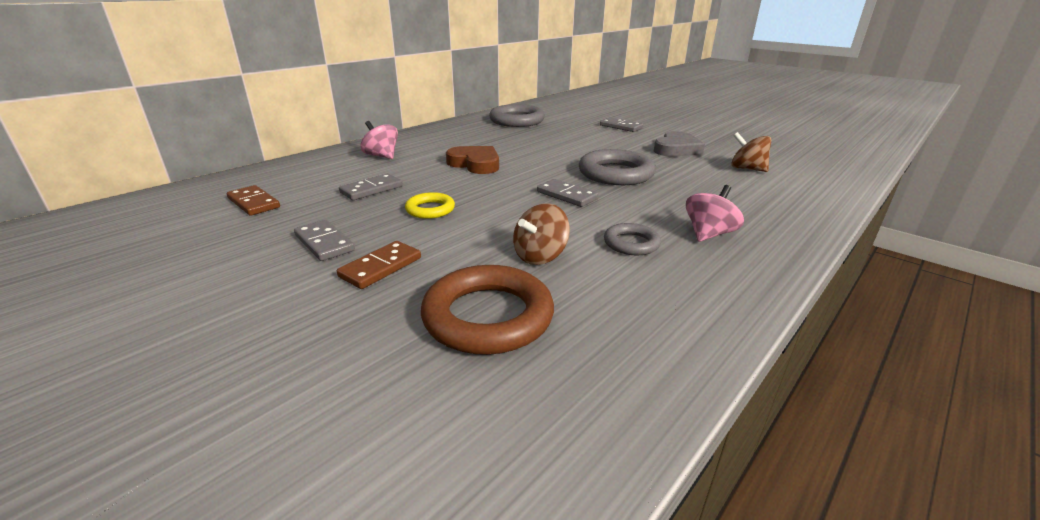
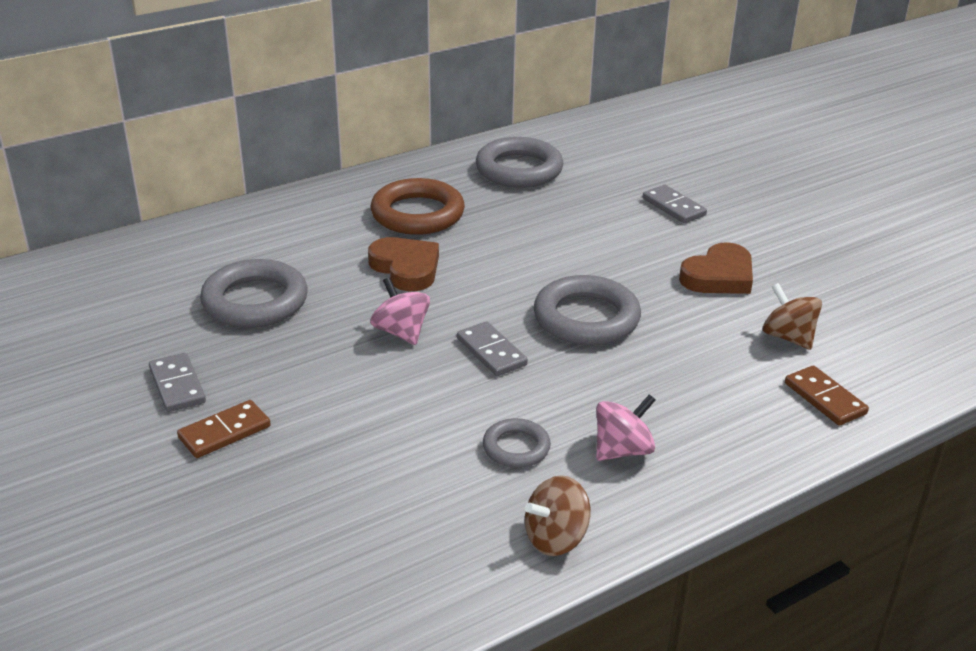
camera: 15 degrees right, 5 degrees up
(253, 203) = (115, 305): brown domino -> brown domino (824, 398)
(371, 189) = (255, 301): grey domino -> grey ring
(382, 156) = (290, 232): pink spinning top -> pink spinning top (401, 332)
(430, 209) = (311, 350): yellow ring -> none
(488, 316) = (304, 516): brown ring -> brown ring (417, 214)
(540, 256) = (399, 447): brown spinning top -> brown spinning top (556, 538)
(676, 149) = (719, 276): grey heart -> brown heart

